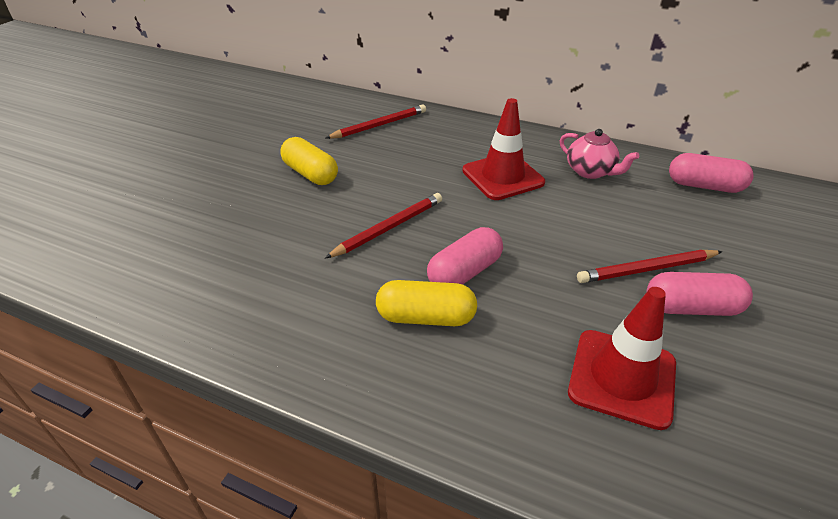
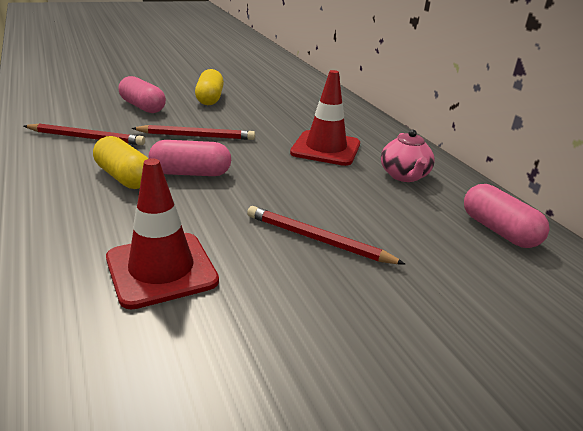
camera: 40 degrees right, 10 degrees down
(379, 125) = (300, 96): red pencil -> red pencil (86, 138)
(691, 308) = (300, 276): pink capsule -> pink capsule (142, 107)

